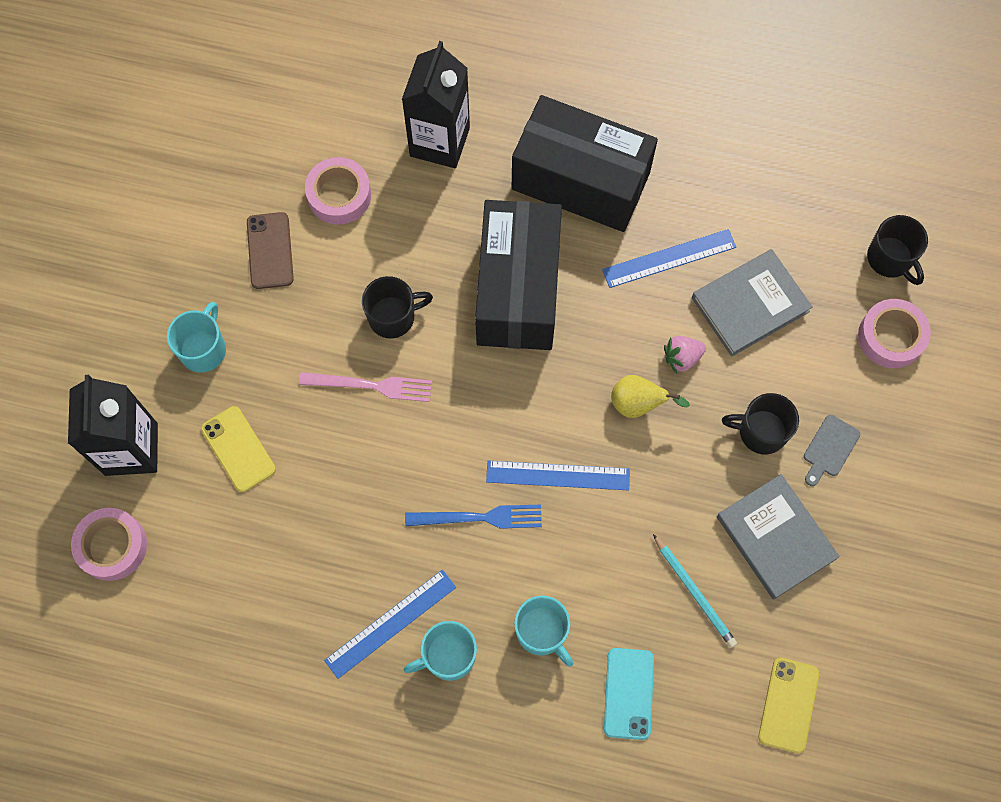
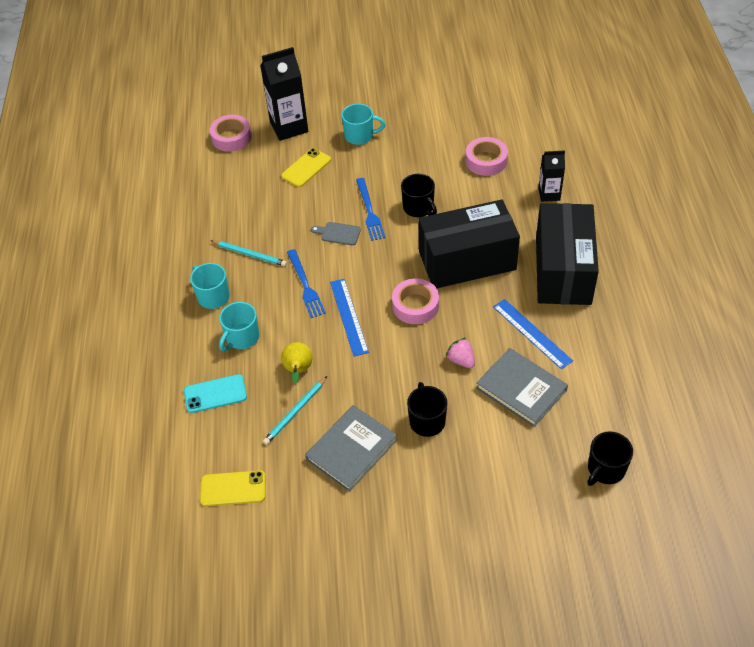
camera: 75 degrees right, 20 degrees down
(270, 251) = (434, 143): brown phone -> none
(370, 386) = (369, 211): pink fork -> blue fork
(386, 581) = (250, 254): none -> turquoise pencil
(390, 623) = (225, 264): blue ruler -> none
(439, 142) = (549, 194): black carton -> black carton, size x0.59
(638, 404) = (416, 345): yellow pear -> yellow pear (298, 370)
(829, 448) = (432, 467): grey cutting board -> grey cutting board (338, 233)
(891, 337) = (540, 485): pink tape -> pink tape (415, 305)

